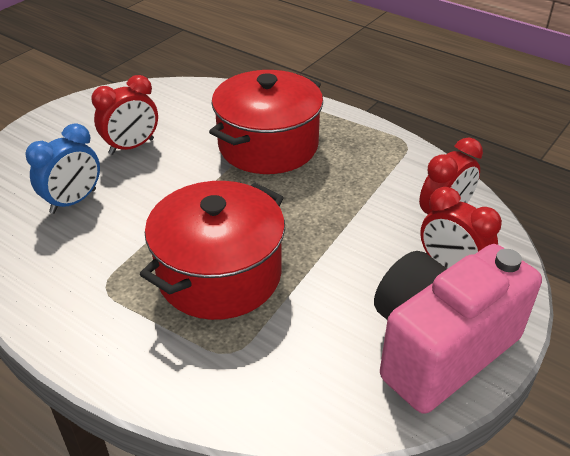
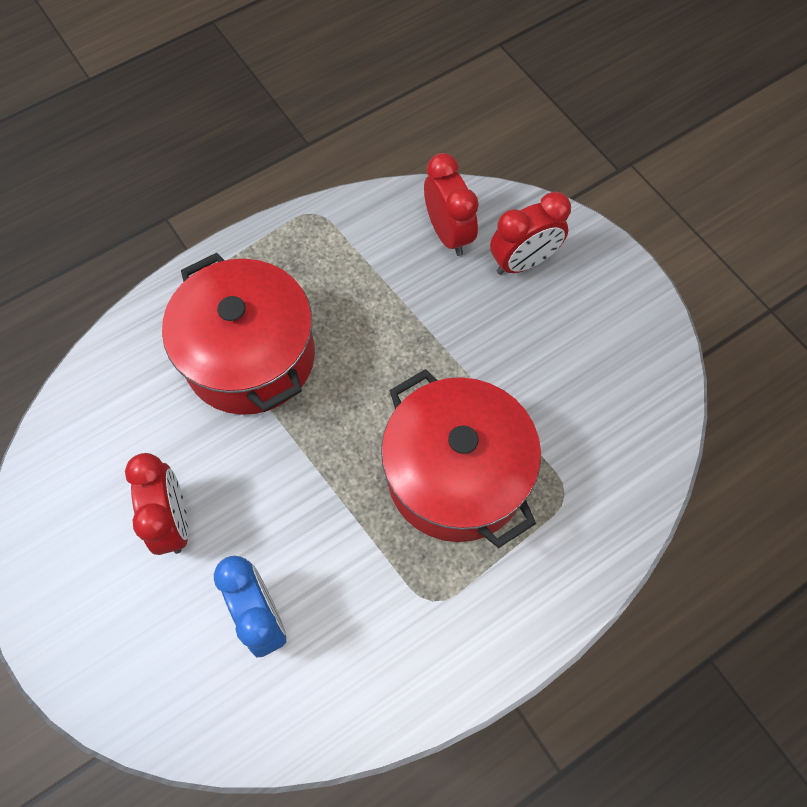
camera: 70 degrees left, 25 degrees up
(439, 348) = (613, 316): pink camera -> none

